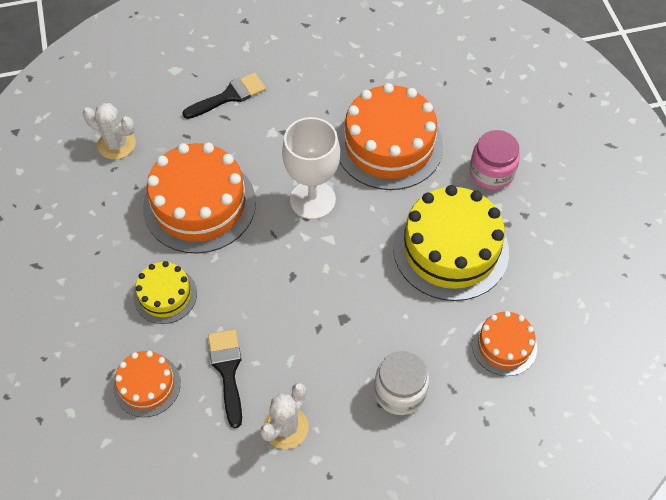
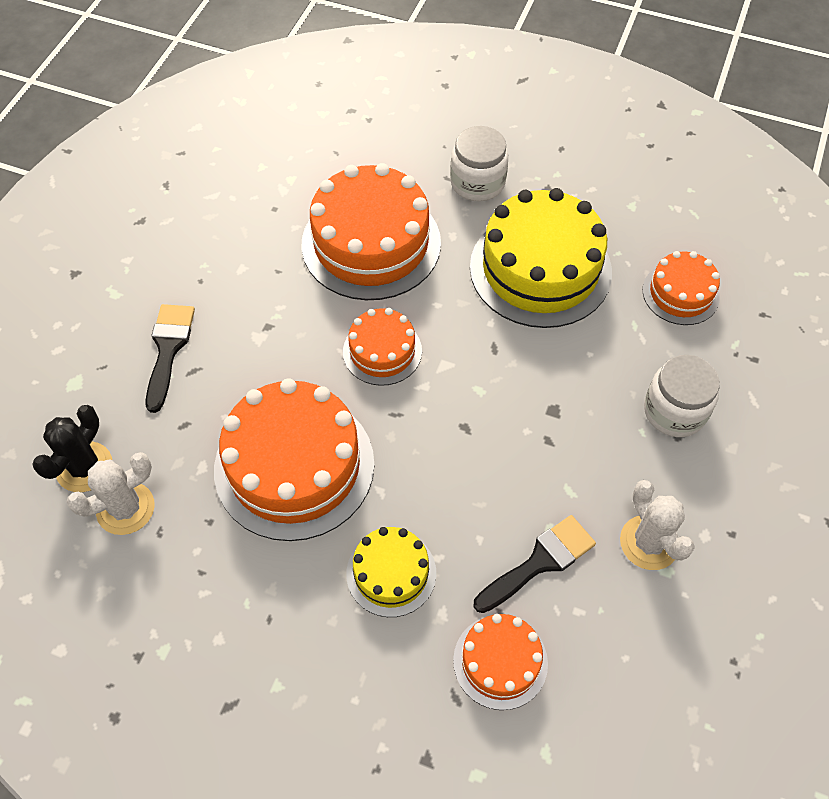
camera: 55 degrees left, 0 degrees up
(127, 109) = (84, 467): none -> black cactus
(227, 370) = (539, 562): black brush -> black brush turned 120 degrees clockwise
(312, 200) = (382, 351): white goblet -> orange cake
(491, 172) = (477, 183): pink jar -> white jar

